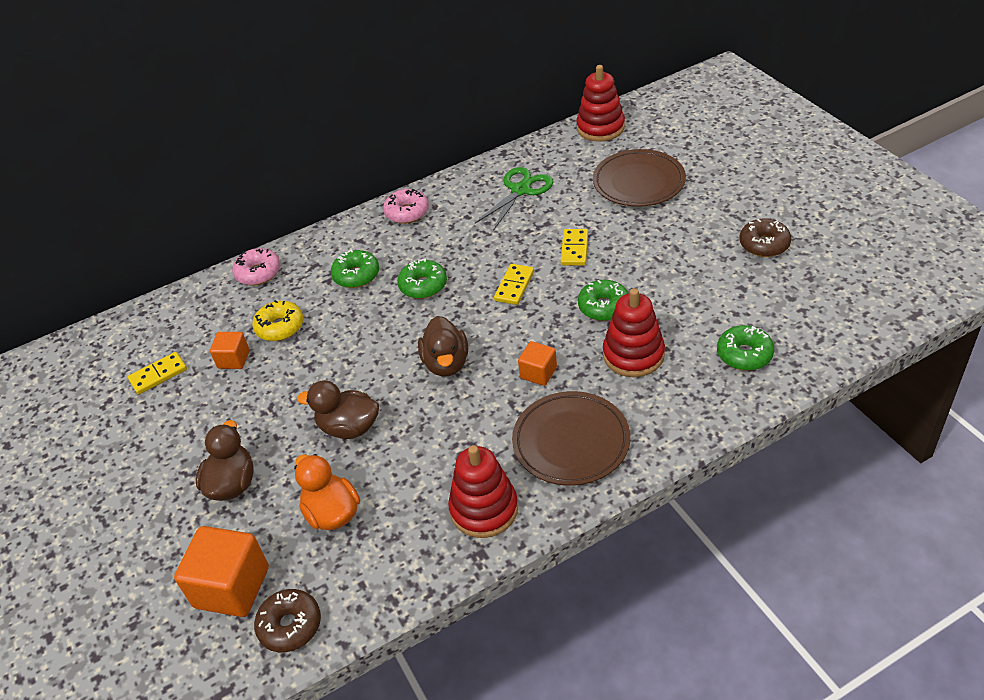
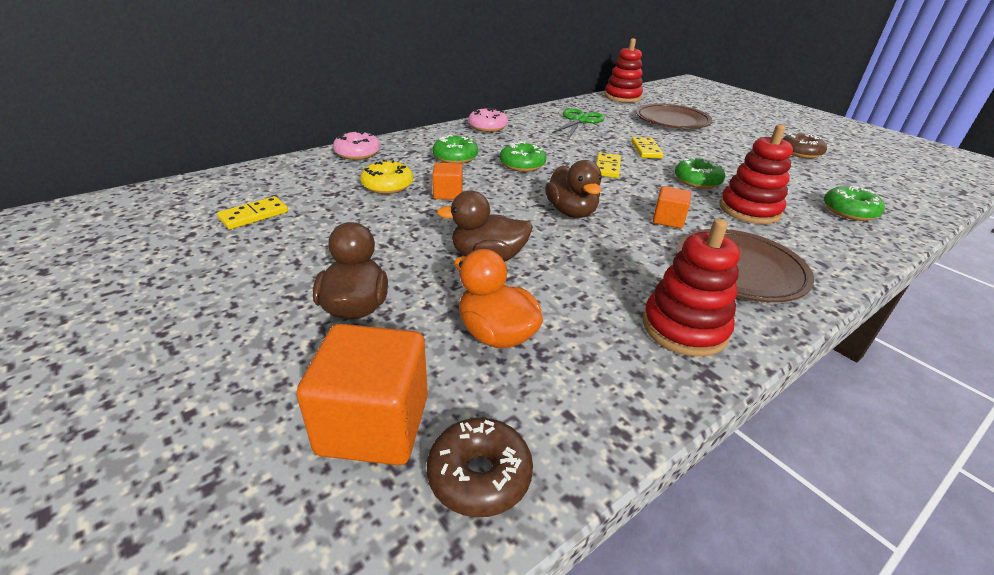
camera: 15 degrees left, 10 degrees down
(234, 359) = (341, 206): orange cube -> orange cube (448, 194)

